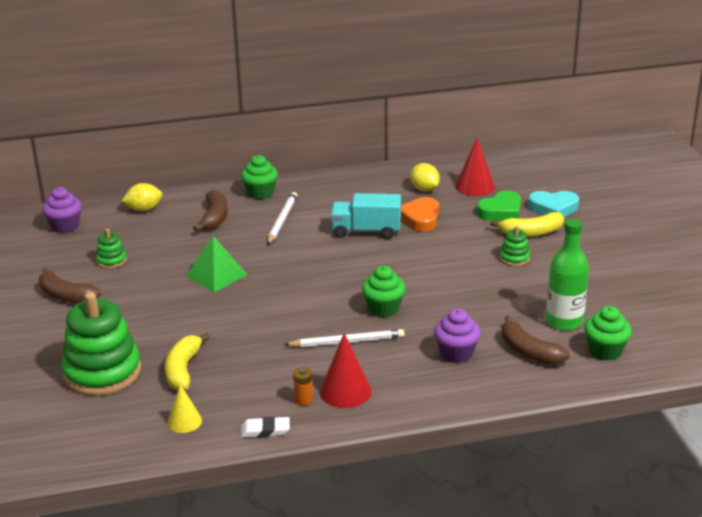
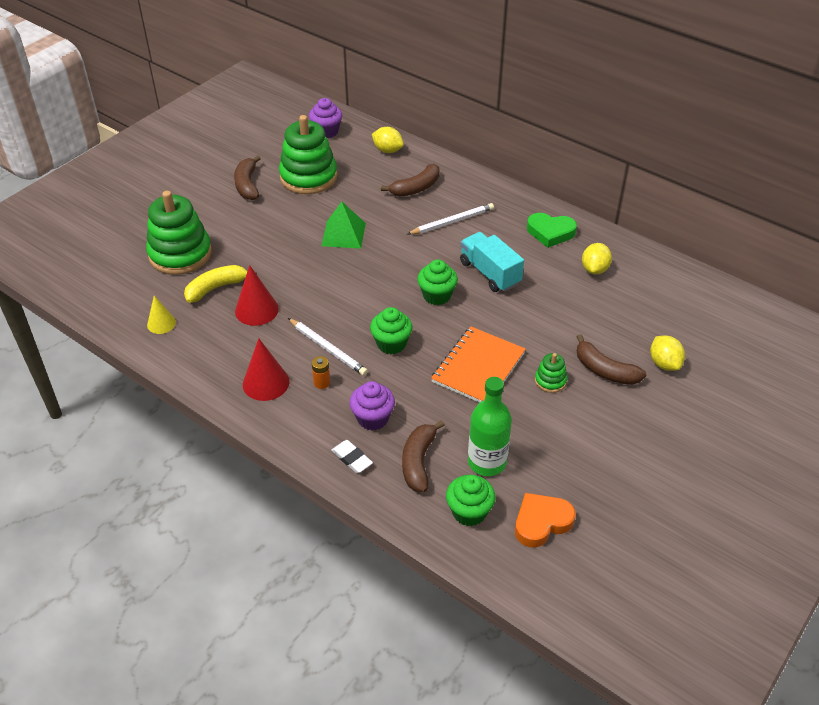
camera: 50 degrees right, 15 degrees up
(111, 260) = (308, 177): green stacking toy -> green stacking toy, size x2.23
(260, 193) = (477, 188): green cupcake -> green cupcake (437, 296)
(265, 430) = (184, 368): white eraser -> white eraser (352, 458)
(303, 400) = (236, 367): orange battery -> orange battery (322, 383)
(420, 218) = (545, 292): orange heart -> orange heart (541, 522)
(462, 281) = (478, 367): none -> orange notebook
(475, 186) = (638, 295): red cone -> red cone (256, 310)
(501, 211) = (617, 333): green heart -> green heart (550, 232)
(531, 233) = (605, 370): yellow banana -> brown banana
(553, 208) = (664, 363): turquoise heart -> yellow lemon

